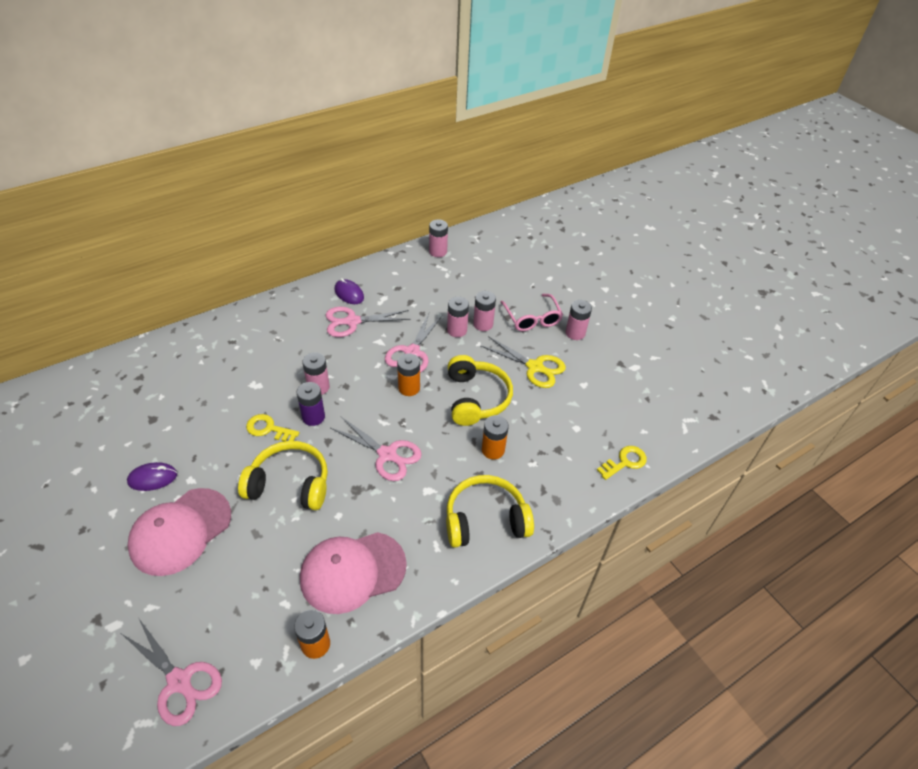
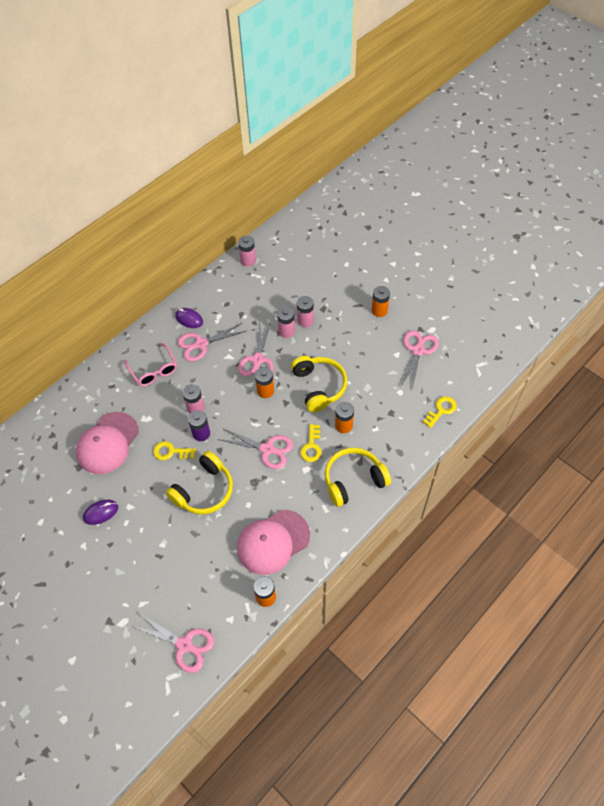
camera: 10 degrees left, 10 degrees up
(180, 531) = (139, 546): pink cap -> pink cap (107, 443)
(290, 484) = (204, 490): yellow headphones -> yellow headphones turned 135 degrees clockwise
(444, 465) = (311, 446): none -> yellow key
(532, 318) = (342, 305): pink glasses -> pink glasses (154, 370)
(535, 367) = (356, 348): yellow scissors -> none
(575, 333) = (379, 310): pink battery -> orange battery
(611, 386) = (418, 350): none -> pink scissors

